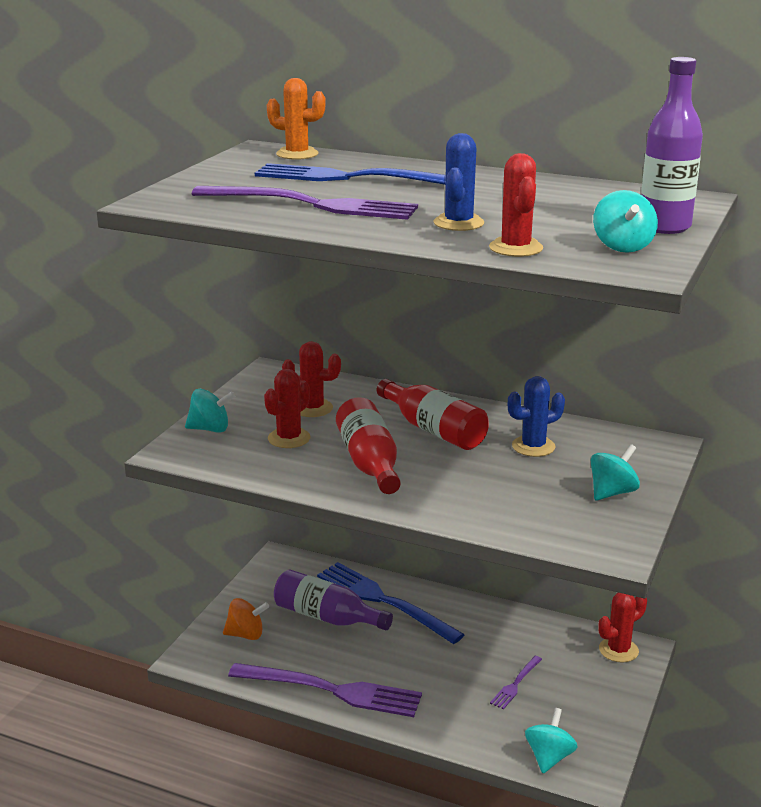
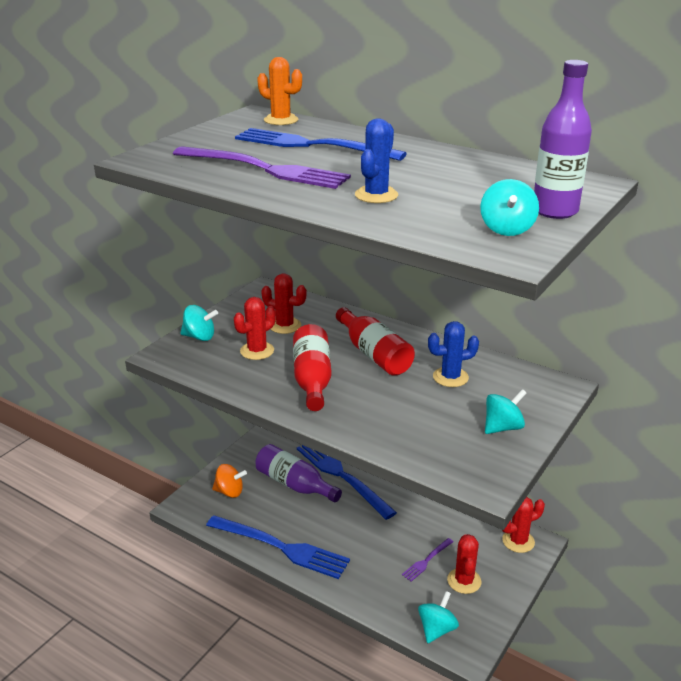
camera: 10 degrees right, 5 degrees up
(333, 690) = (282, 547): purple fork -> blue fork
(516, 248) = (412, 224): red cactus -> red cactus (464, 581)

